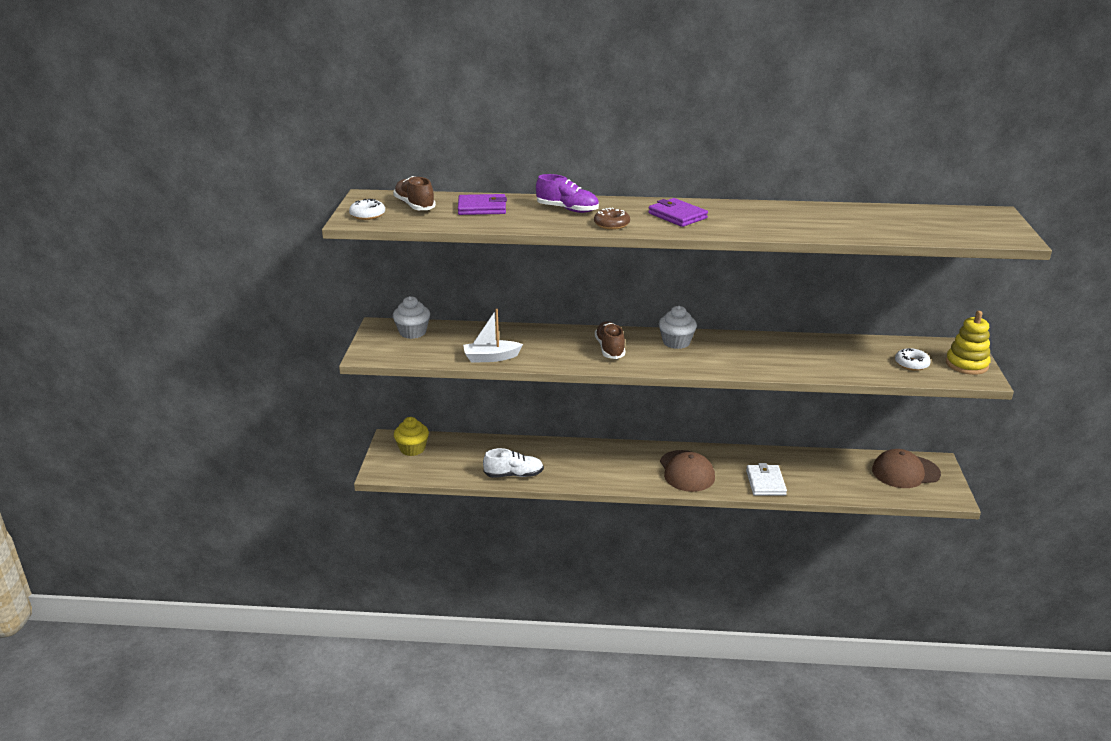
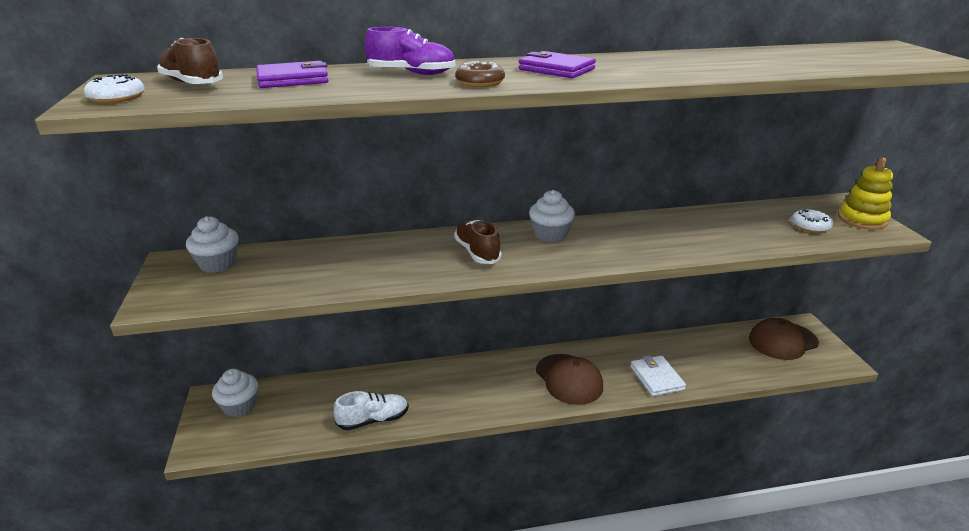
camera: 15 degrees left, 0 degrees up
(412, 449) = (239, 406): yellow cupcake -> white cupcake
(491, 357) = (330, 283): white boat -> none

